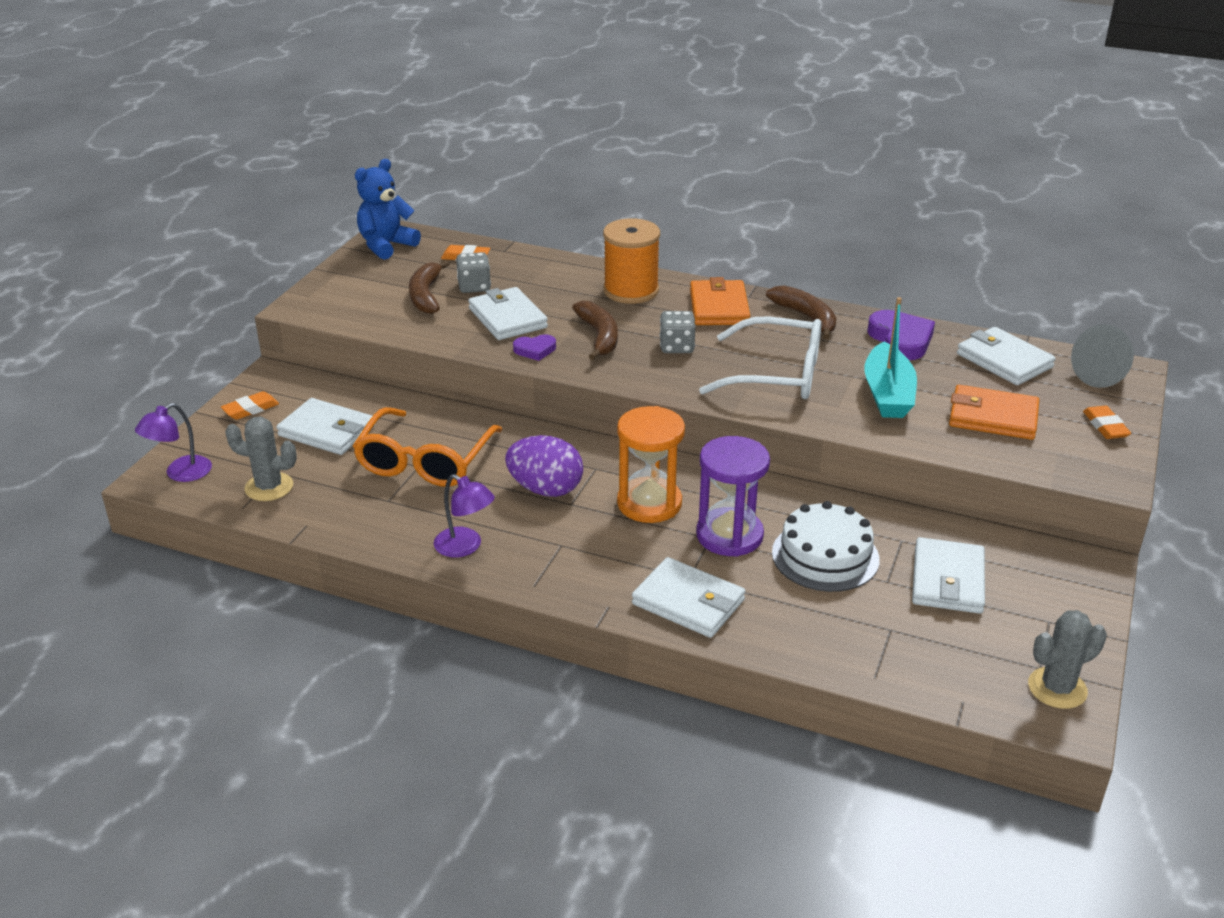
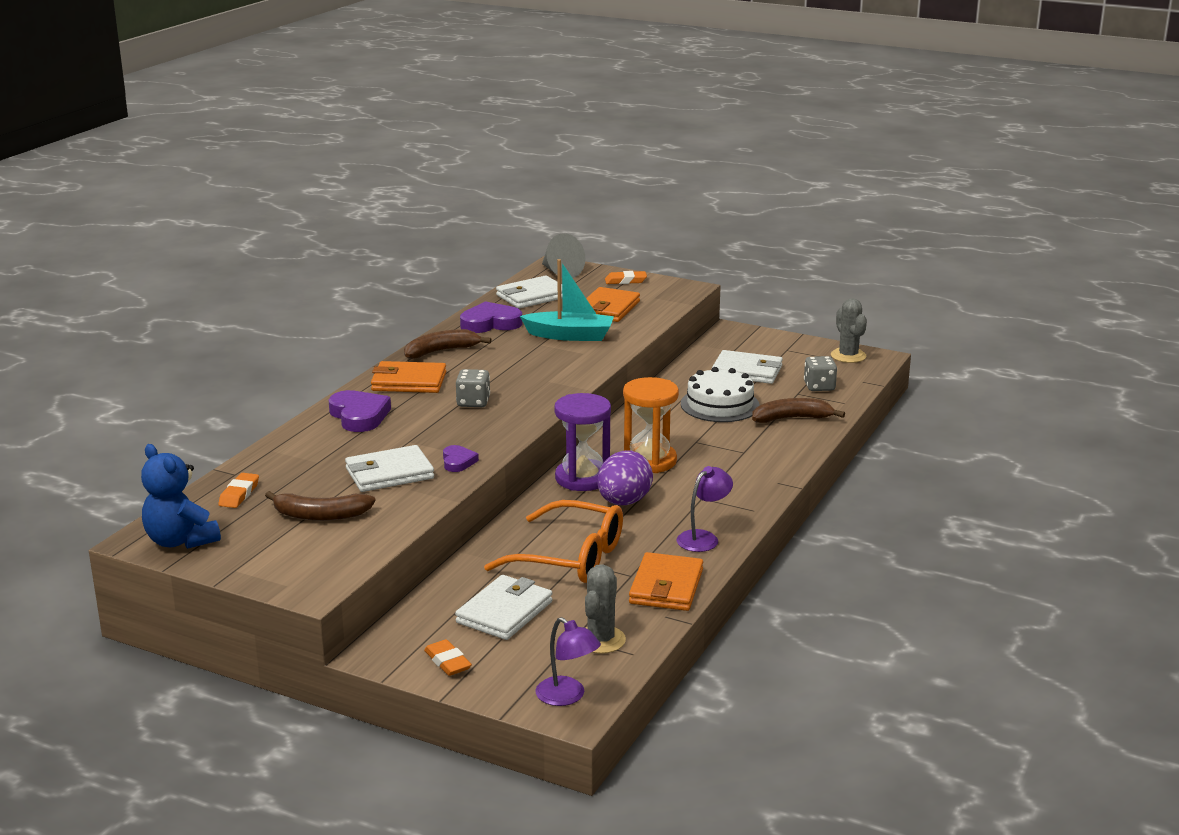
camera: 85 degrees left, 10 degrees down
(362, 523) = (666, 586): none -> orange wallet
(474, 287) = (313, 490): grey dice -> grey dice (819, 387)
(599, 336) = (442, 433): brown banana -> brown banana (791, 418)
(631, 290) = (359, 416): orange spool -> purple heart
(688, 602) = (772, 454): white wallet -> none
(729, 535) = (693, 434): purple hourglass -> purple hourglass (582, 478)
(776, 374) = (531, 369): white glasses -> none

